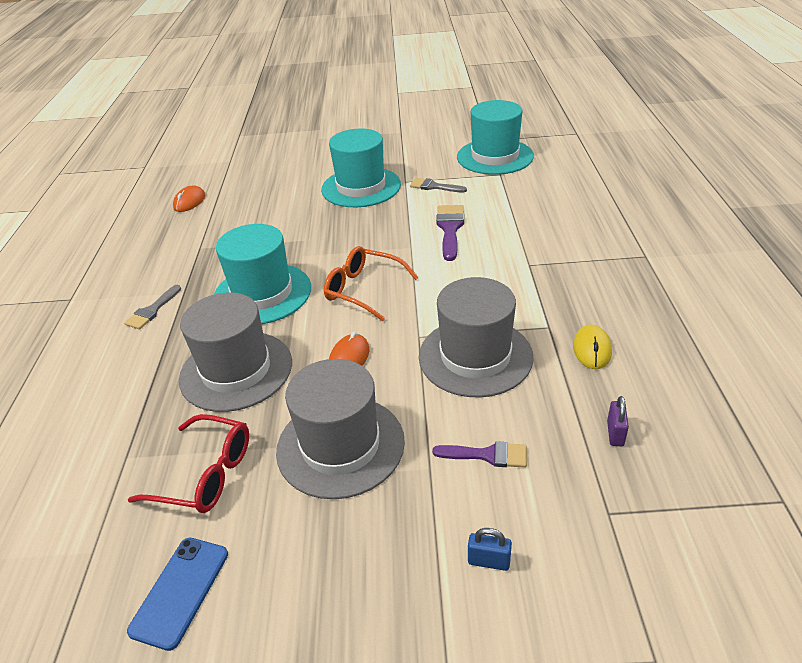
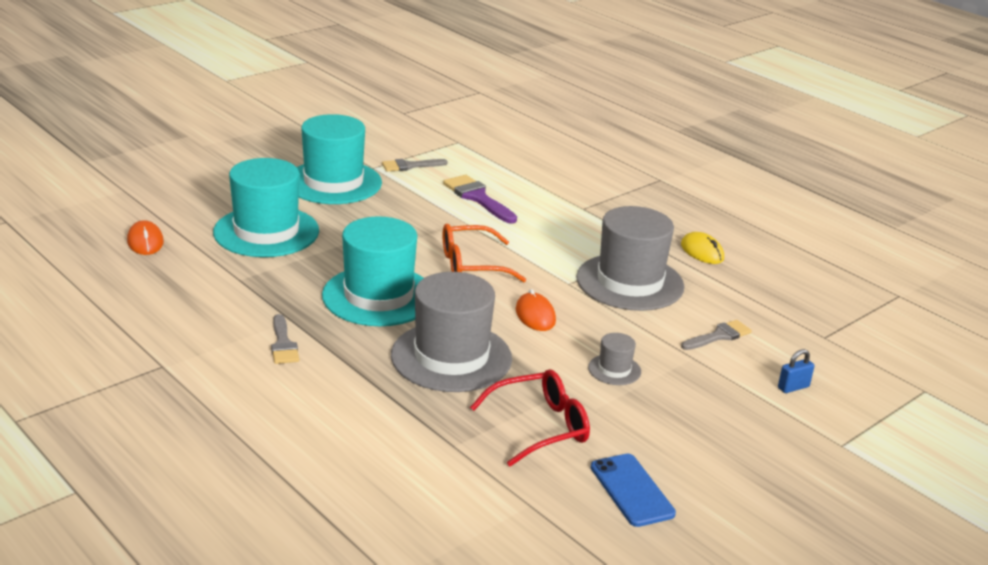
camera: 45 degrees left, 10 degrees down
(340, 445) = (614, 370): grey hat -> grey hat, size x0.44
(487, 455) = (719, 336): purple brush -> grey brush
(495, 157) = (431, 127): turquoise hat -> turquoise hat (266, 232)
(615, 433) = (777, 295): purple padlock -> none

